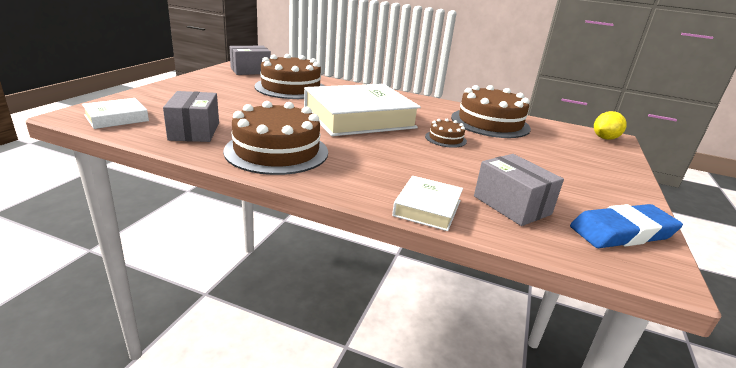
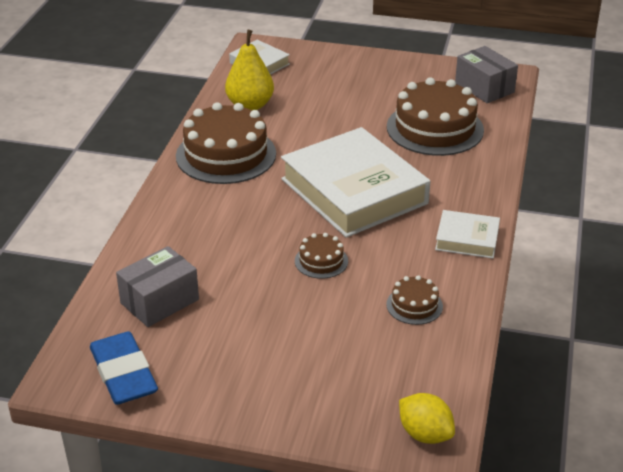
camera: 85 degrees right, 10 degrees up
(194, 131) = (250, 105): grey box -> yellow pear
(427, 208) = (140, 248): white book -> white book (467, 239)
(490, 123) = (414, 305): brown cake -> brown cake, size x0.47

